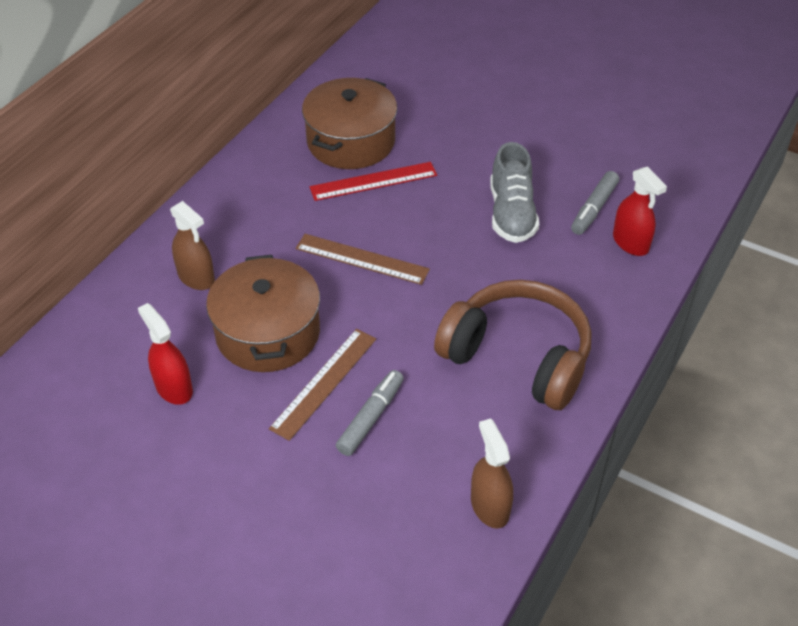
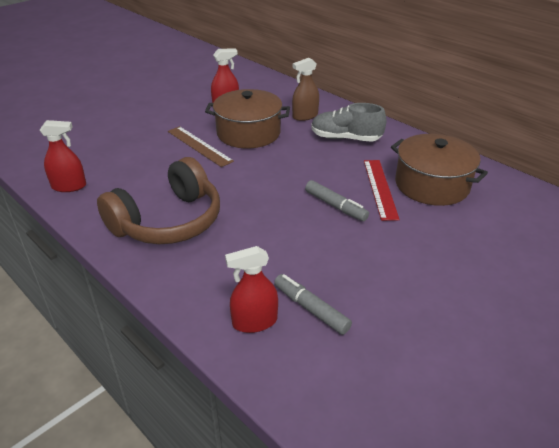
camera: 105 degrees right, 10 degrees down
(362, 259) = (296, 172): brown ruler -> none
(371, 418) = (163, 157): grey marker -> grey marker (335, 206)
(489, 506) = (69, 186): brown spray bottle -> red spray bottle
(511, 214) = (320, 252): grey shoe -> grey shoe (345, 138)

